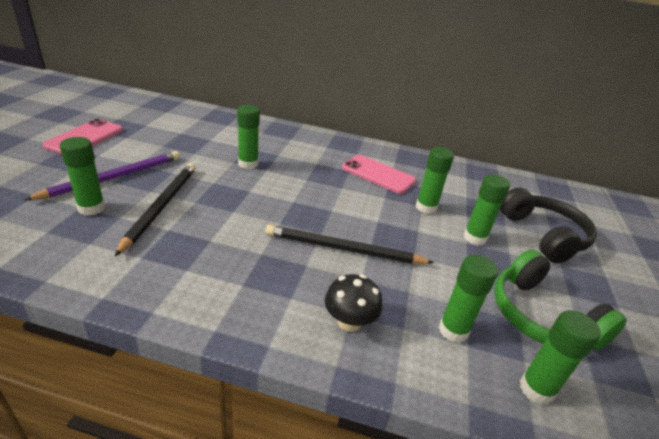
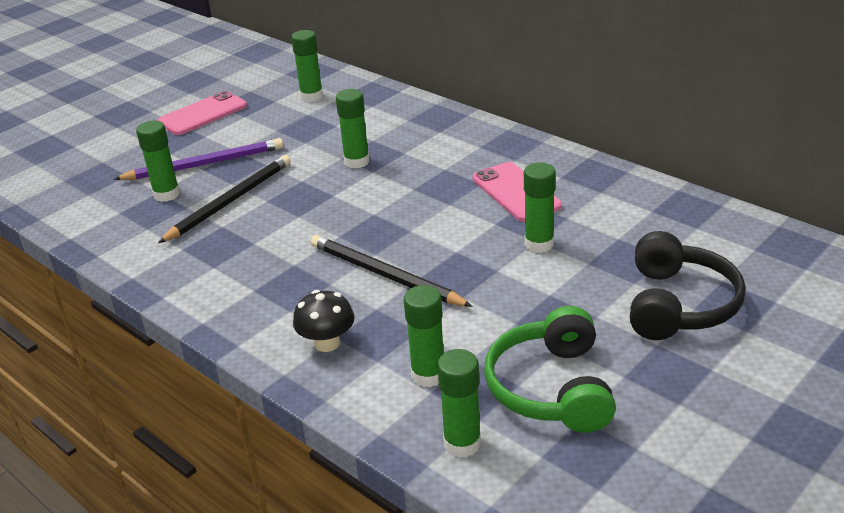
camera: 35 degrees right, 0 degrees up
(474, 238) = (567, 290): green glue stick -> green glue stick (311, 96)

